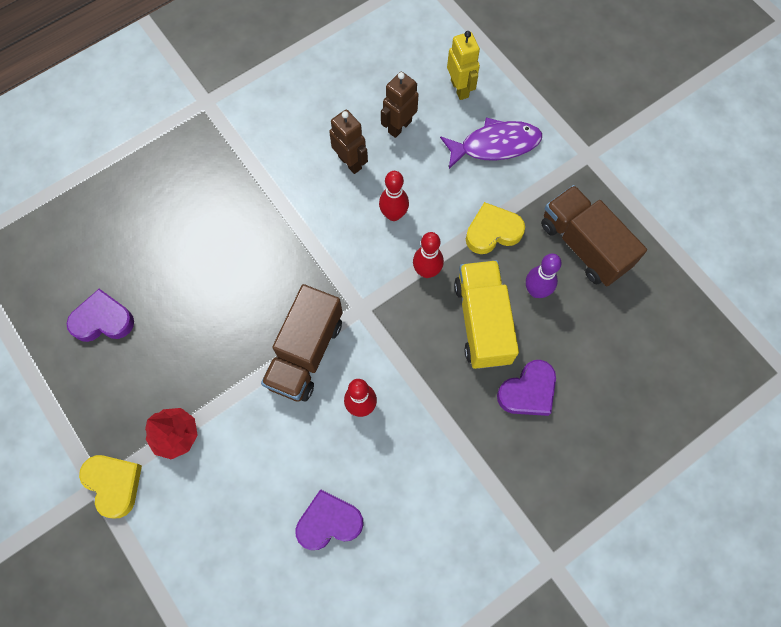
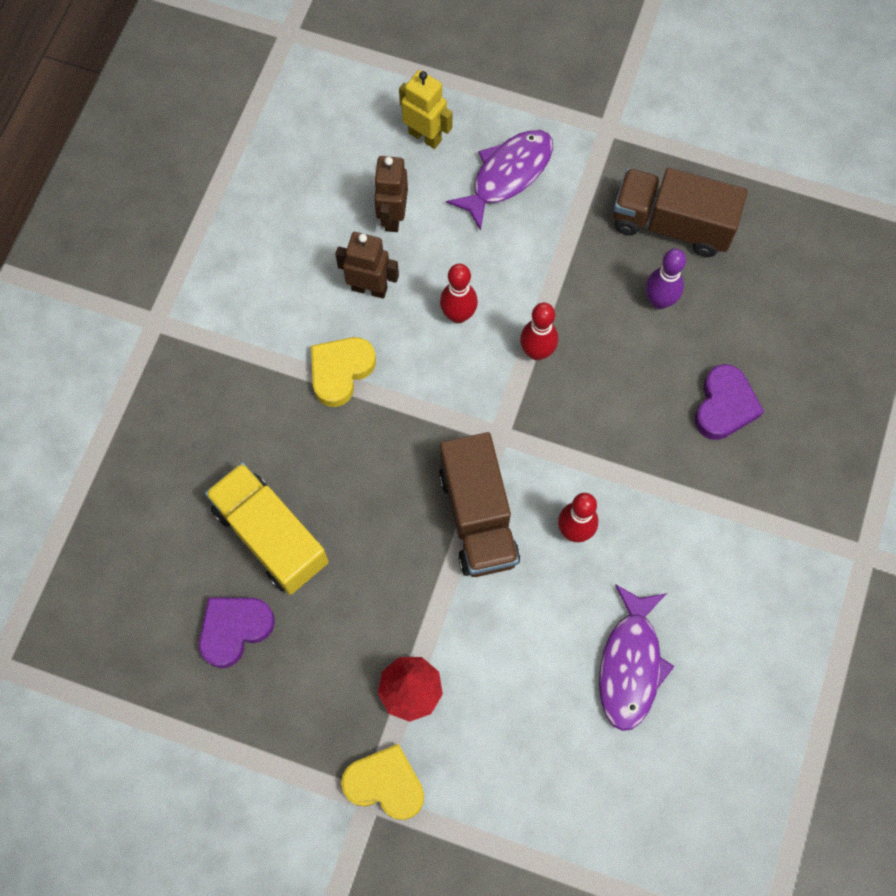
camera: 35 degrees left, 0 degrees up
(329, 522) = (630, 664): purple heart -> purple fish
(482, 322) = (630, 367): yellow truck -> yellow truck (271, 536)
(492, 232) = (572, 268): yellow heart -> yellow heart (340, 371)

